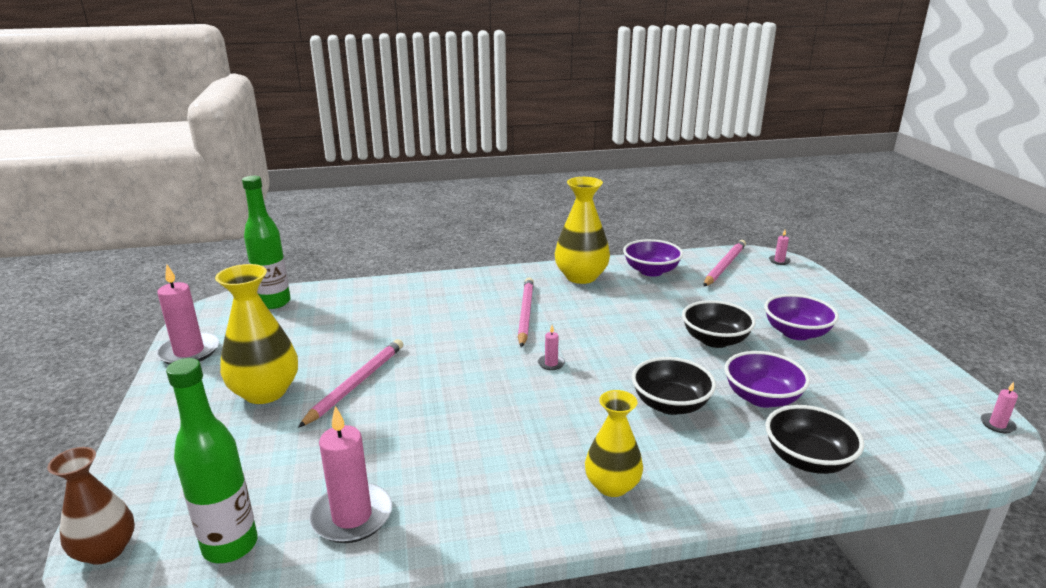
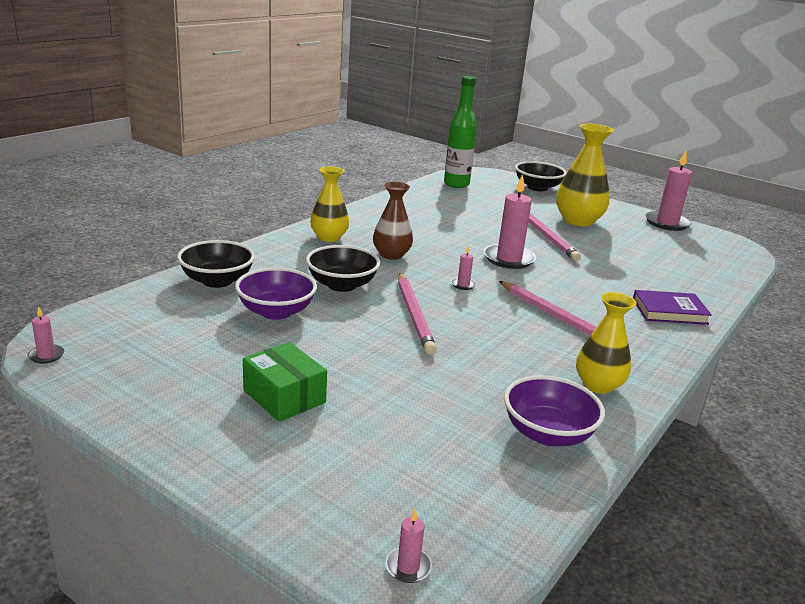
camera: 135 degrees right, 0 degrees up
(105, 550) = (494, 174): brown vase -> brown vase (391, 255)
(274, 302) = (724, 261): green bottle -> none
(352, 516) = (430, 200): pink candle -> pink candle (509, 259)
(434, 290) = (669, 311): none -> purple book
(581, 277) = (598, 385): yellow vase -> yellow vase, size x0.66
(715, 340) = (362, 353): black bowl -> black bowl (537, 188)
(724, 266) = (475, 498): pink pencil -> pink pencil (414, 315)
(796, 333) = (284, 396): purple bowl -> green box

